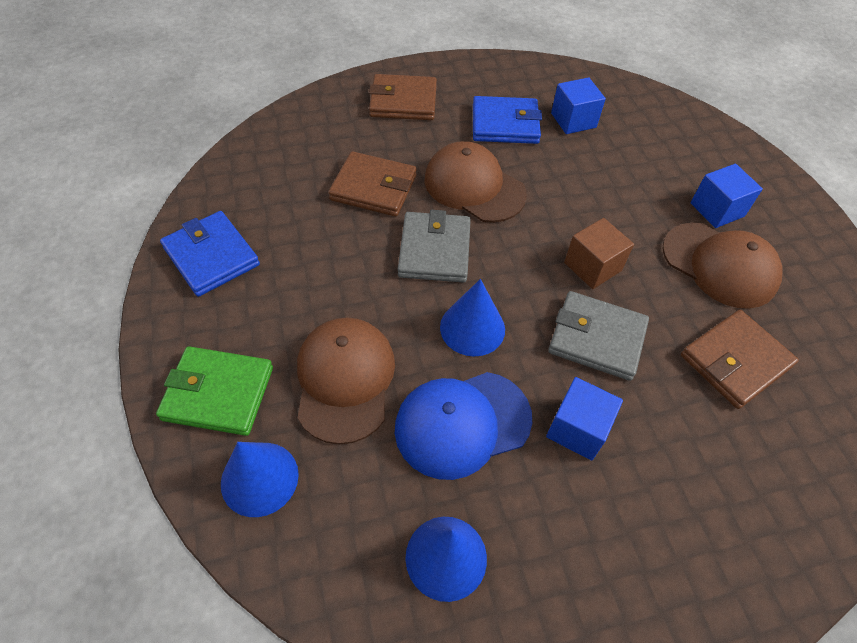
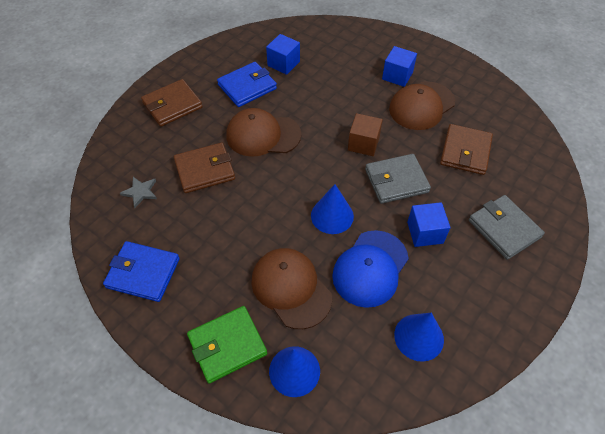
camera: 35 degrees left, 0 degrees up
(287, 172) = (140, 192): none -> grey star
(434, 250) = (274, 186): grey wallet -> grey wallet (504, 229)
(719, 265) = (421, 106): brown cap -> brown cap turned 135 degrees clockwise

